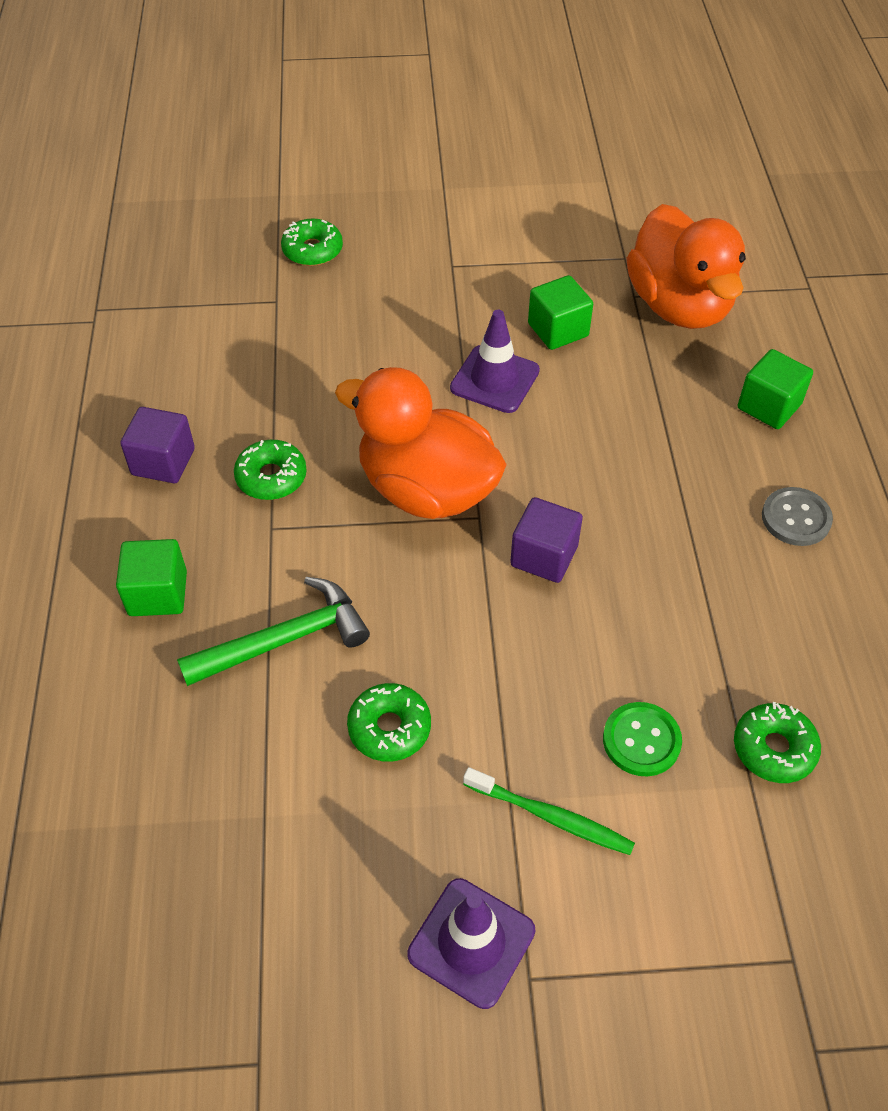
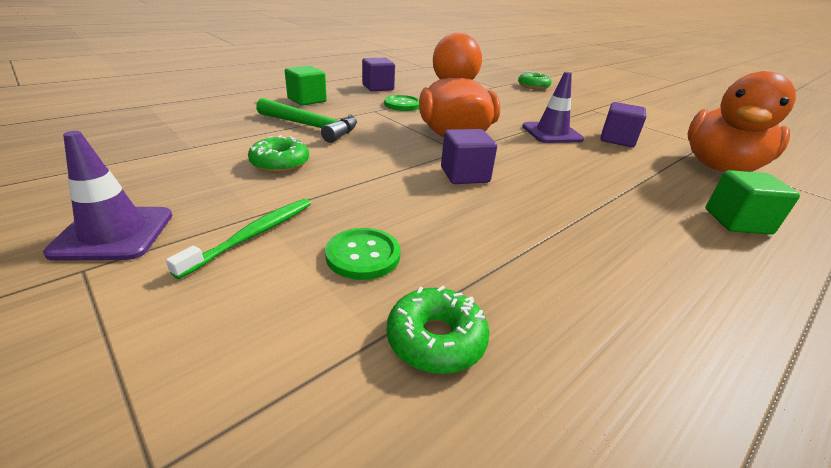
camera: 50 degrees right, 20 degrees down
(271, 477) = (402, 104): green donut -> green button
(551, 817) = (253, 235): green toothbrush -> green toothbrush turned 135 degrees counterclockwise
(558, 330) = (617, 140): green cube -> purple cube
(796, 518) = (680, 267): grey button -> none

